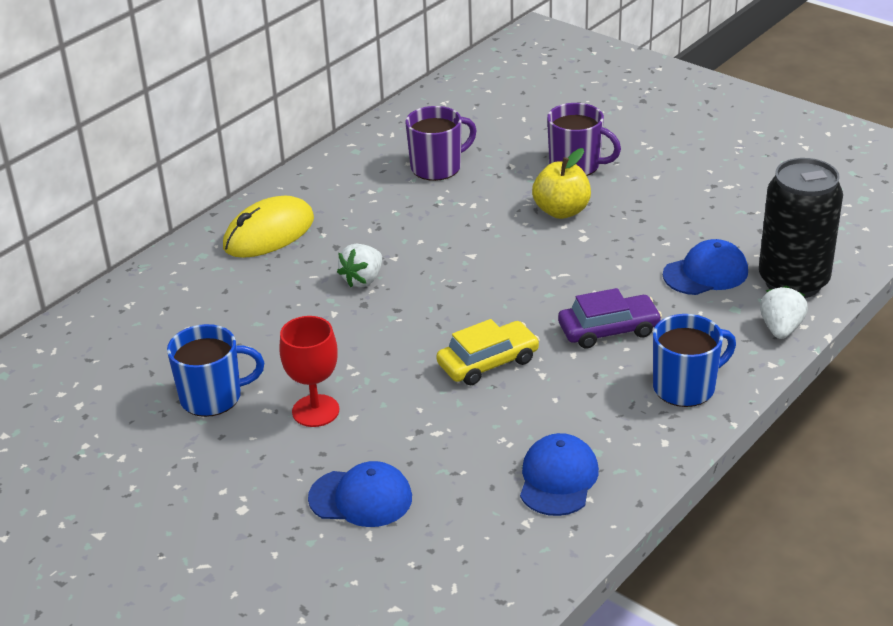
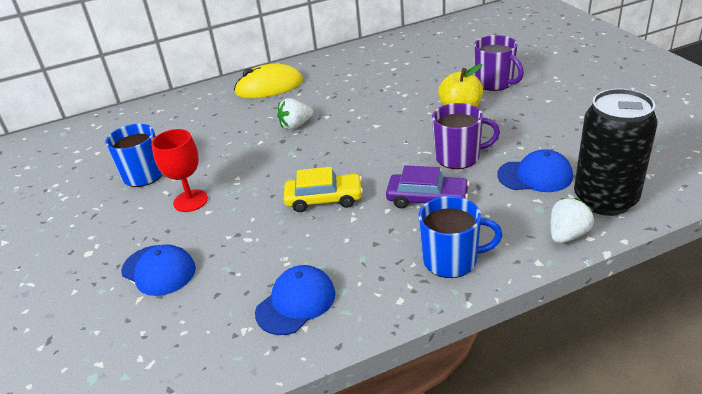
camera: 30 degrees right, 0 degrees up
(437, 167) = (401, 68): purple mug -> purple mug (458, 157)

